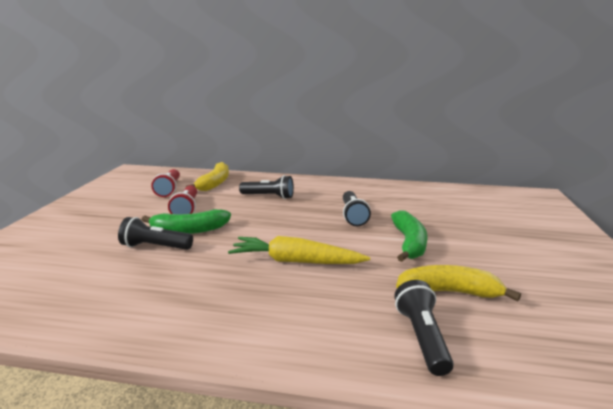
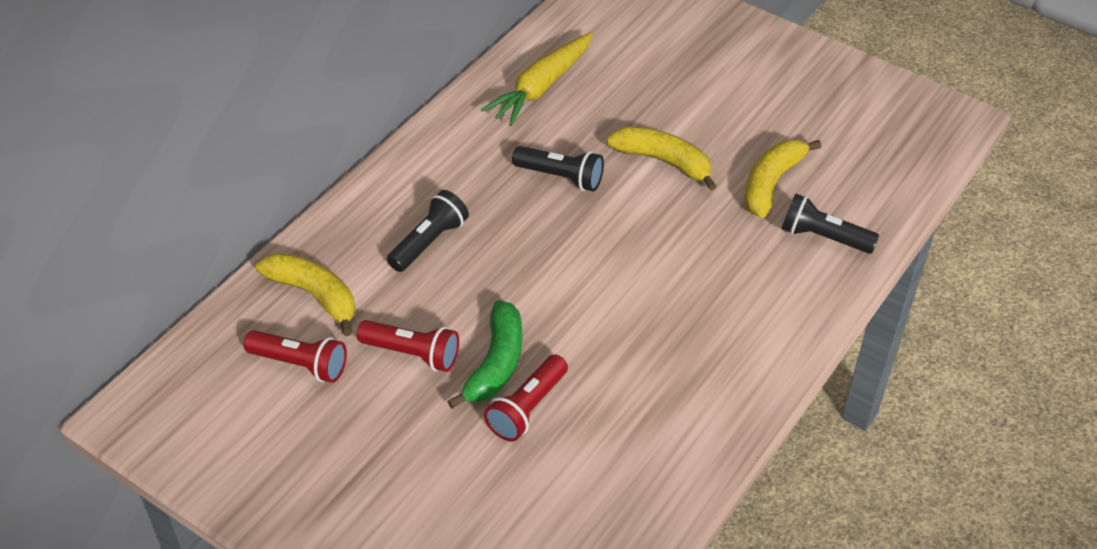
camera: 65 degrees left, 25 degrees up
(155, 247) = (527, 408): black flashlight -> red flashlight
(295, 261) = (647, 277): yellow carrot -> yellow carrot (541, 87)
(409, 243) = (663, 161): green banana -> yellow banana

